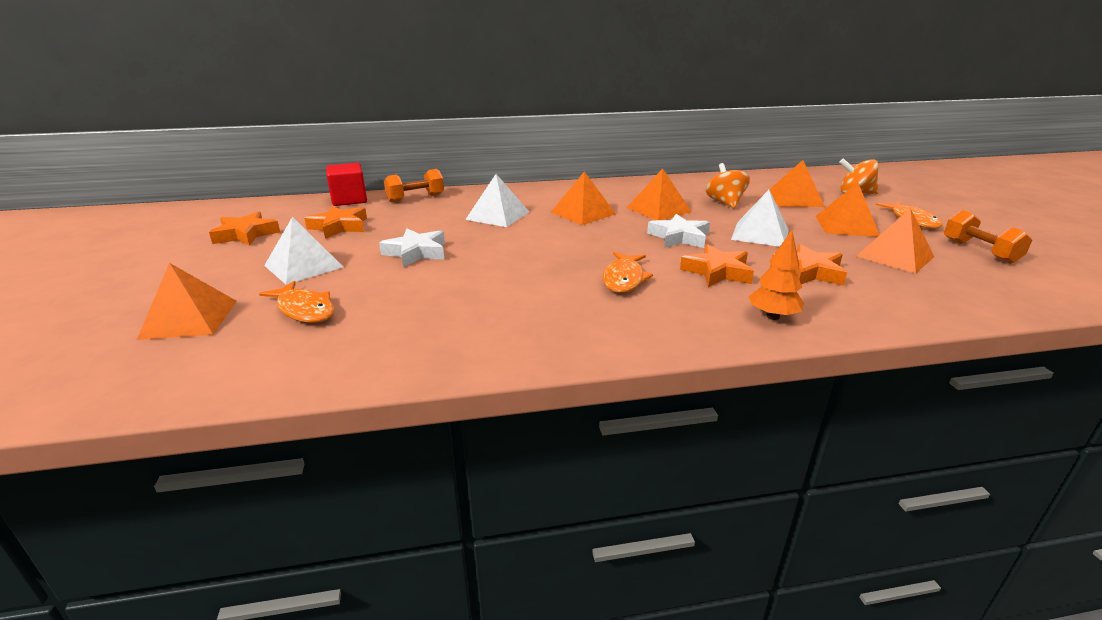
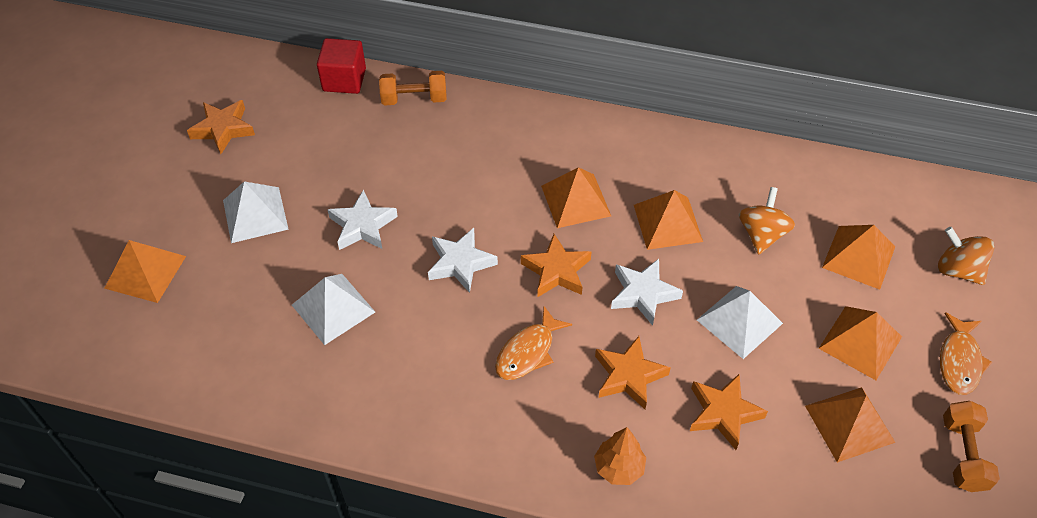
camera: 25 degrees right, 25 degrees up
(304, 310) = (233, 292): orange fish -> none
(339, 227) = (312, 143): orange star -> orange star (556, 271)
(497, 215) = (480, 173): white pyramid -> white pyramid (333, 308)
(520, 252) = (460, 263): none -> white star

